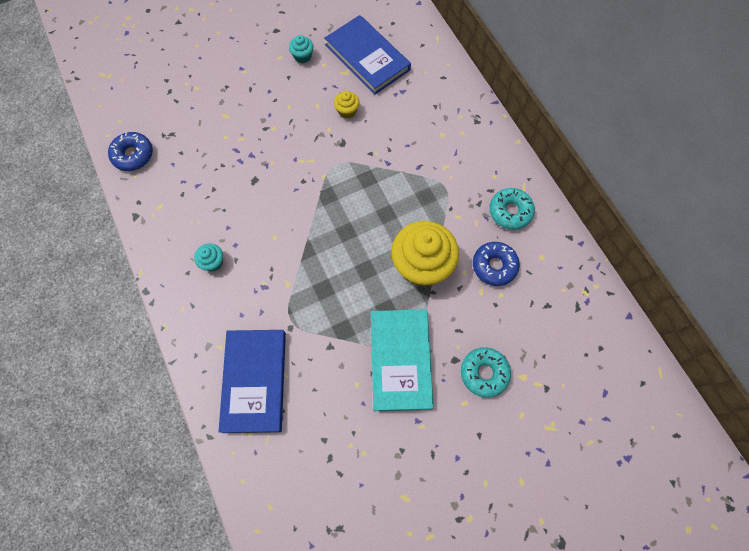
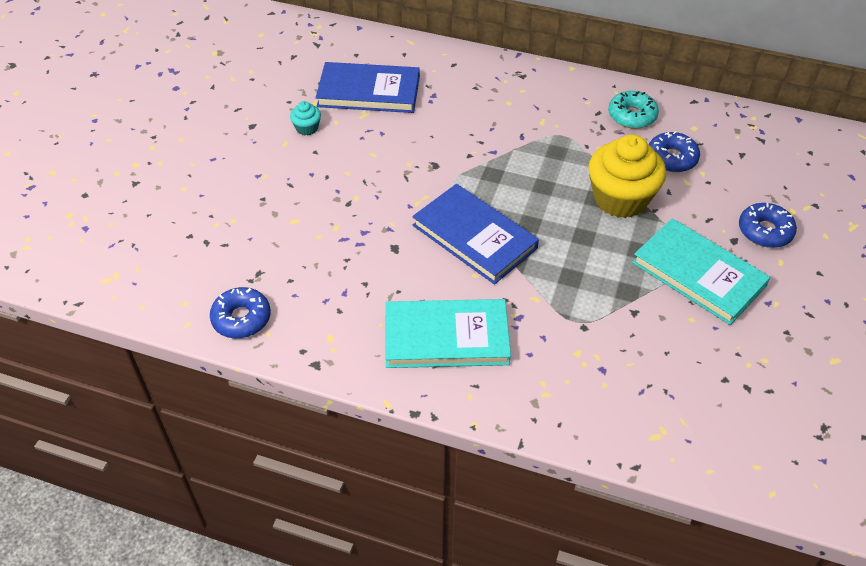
camera: 45 degrees left, 20 degrees down
(213, 262) = (446, 337): turquoise cupcake -> turquoise book
(254, 381) = (612, 390): blue book -> blue book (474, 237)
(347, 111) = (406, 140): yellow cupcake -> none
(484, 373) = (765, 231): turquoise donut -> blue donut

